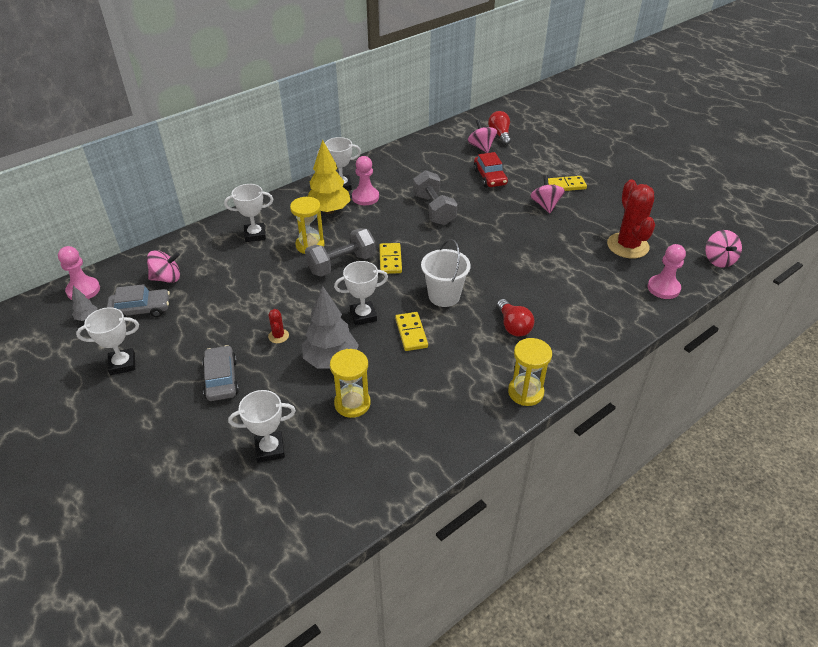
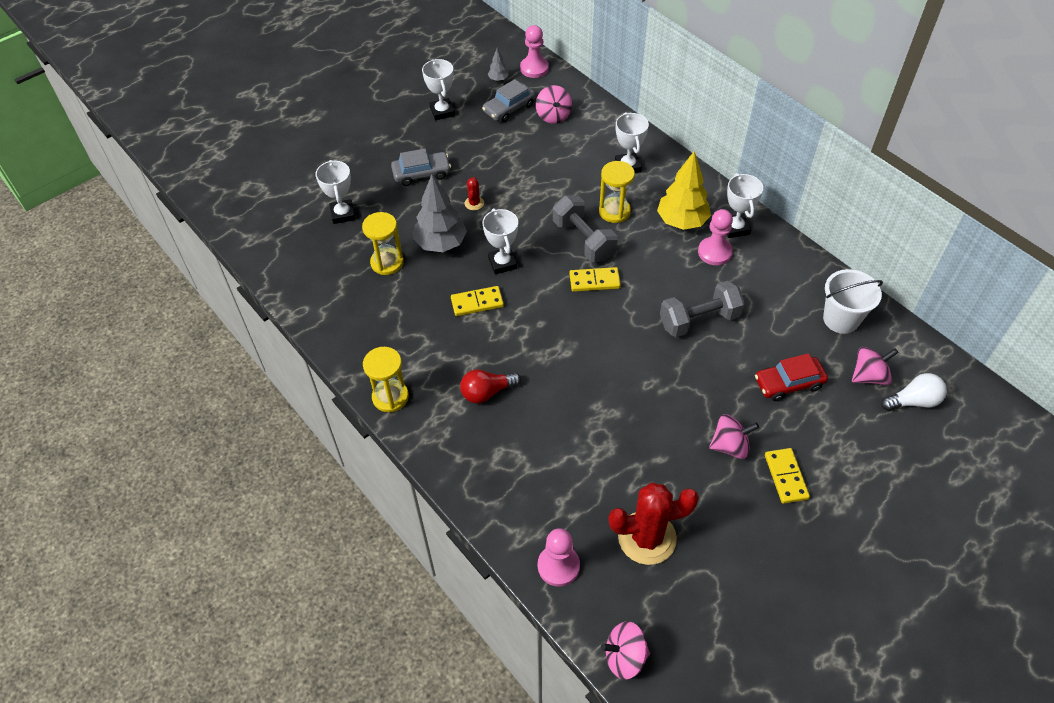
camera: 90 degrees right, 10 degrees up
(141, 310) = (509, 108): grey car -> grey car turned 60 degrees clockwise
(278, 336) = (474, 203): red cactus -> red cactus turned 75 degrees counterclockwise
(444, 296) = (535, 330): white bucket -> white bucket (841, 319)
(500, 135) = (913, 401): red light bulb -> white light bulb

